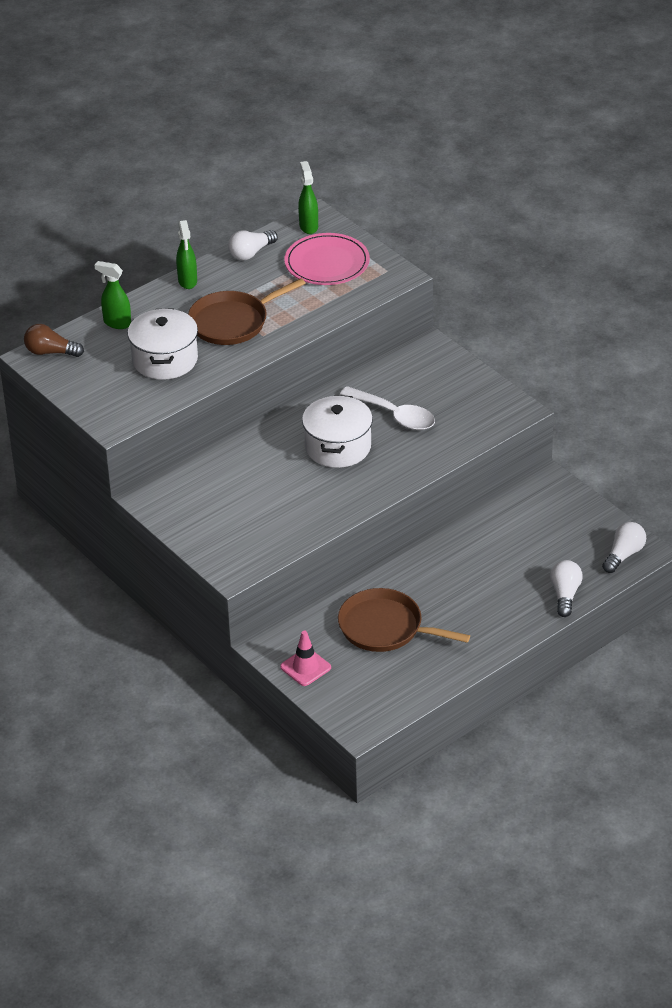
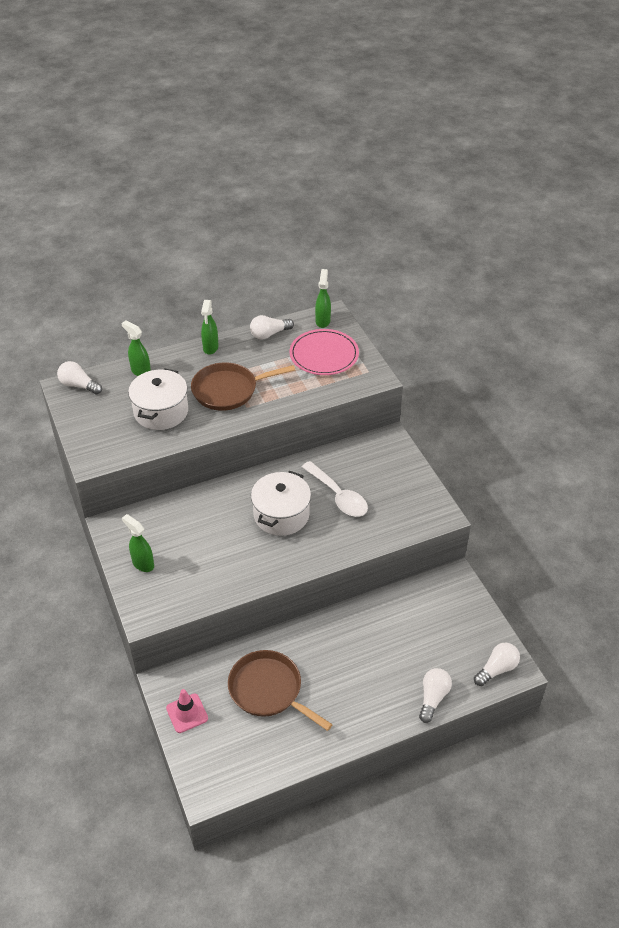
camera: 15 degrees right, 5 degrees up
(51, 352) = (79, 385): brown light bulb -> white light bulb
(204, 526) = (143, 564): none -> green spray bottle

